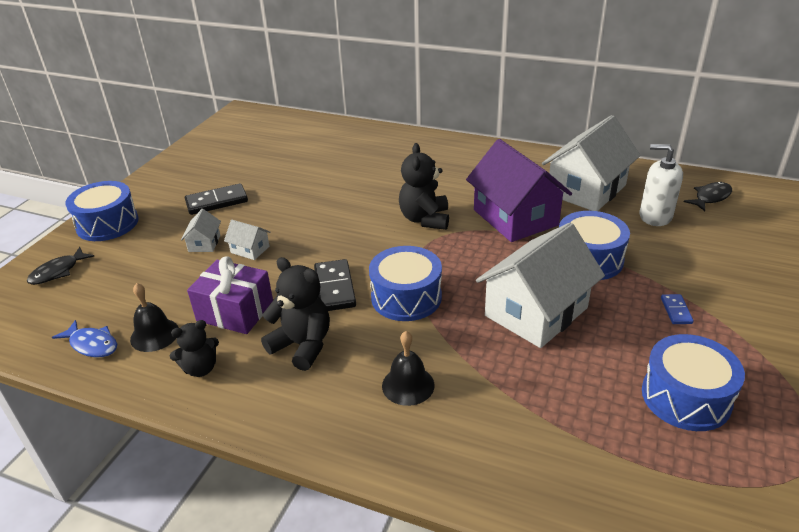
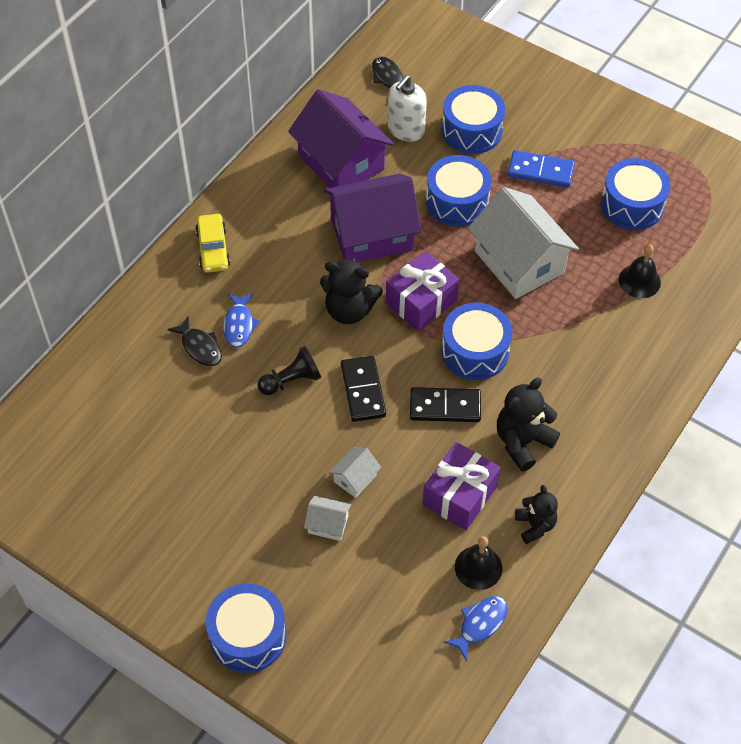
camera: 80 degrees left, 20 degrees up
(58, 272) = (339, 679): black fish -> black fish (200, 347)
(217, 202) = (238, 511): black domino -> black domino (363, 390)
(342, 204) = (291, 380): none -> black pawn
(388, 173) = (239, 325): none -> blue fish
(408, 385) = (587, 371): black bell -> black bell (639, 281)
(452, 256) = (421, 302): none -> purple gift
(456, 151) = (213, 249): none -> yellow car
(586, 190) = (341, 162): white house -> purple house
(676, 311) = (540, 171): blue domino -> blue domino, size x1.84
(691, 255) = (471, 130): none -> blue drum

